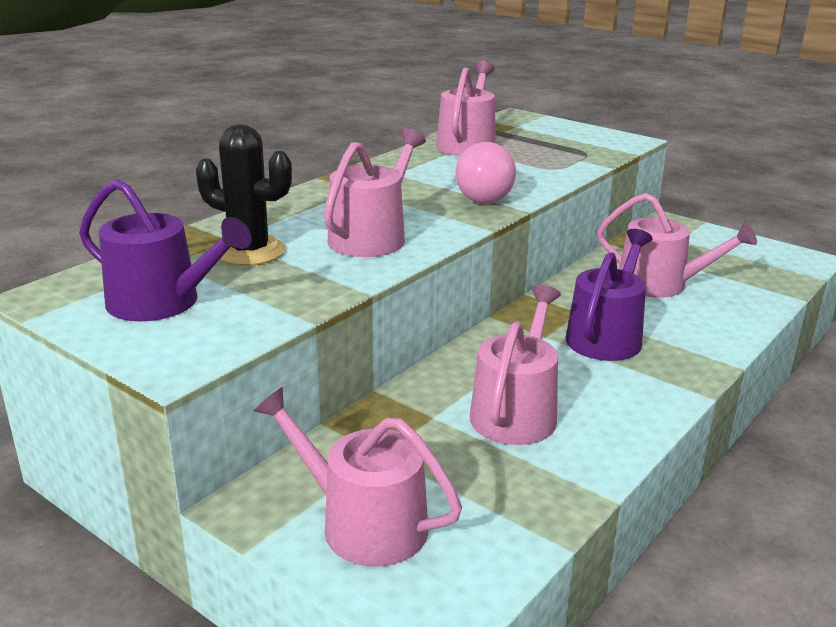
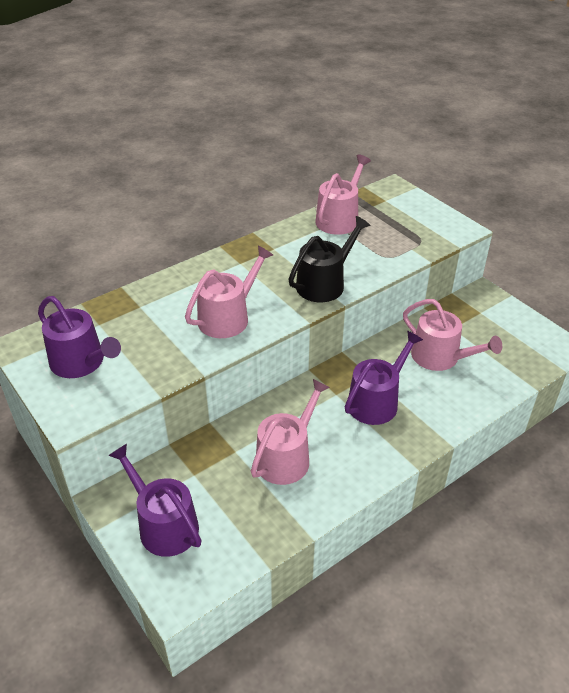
camera: 15 degrees right, 15 degrees up
(249, 251) = (147, 321): black cactus -> none
(363, 523) = (163, 524): pink watering can -> purple watering can
(488, 196) = (324, 283): pink light bulb -> black watering can

